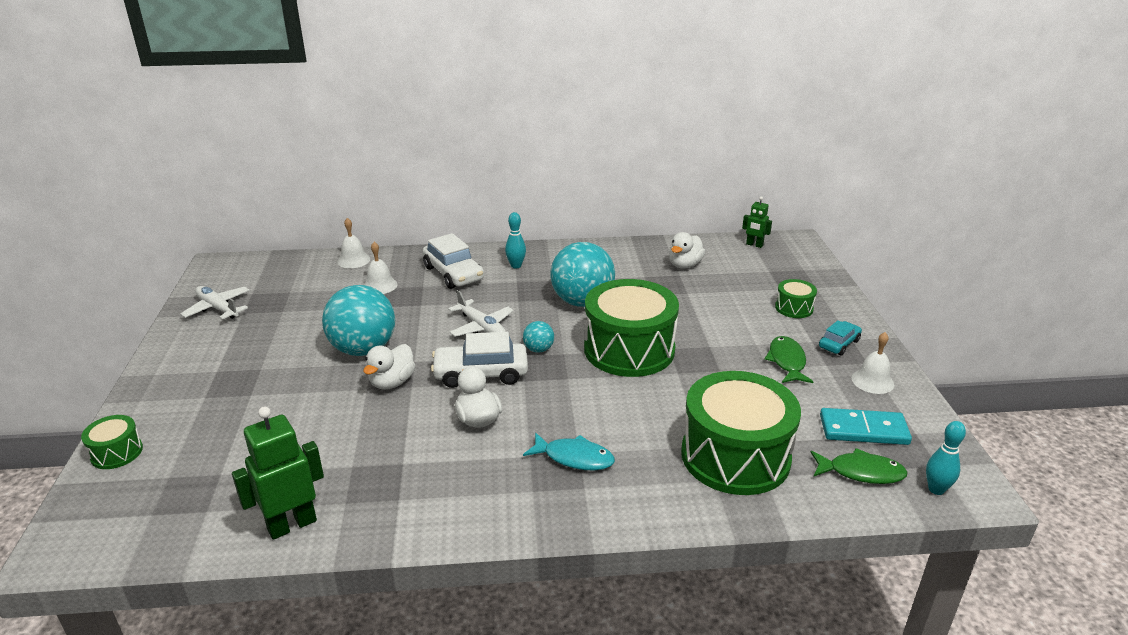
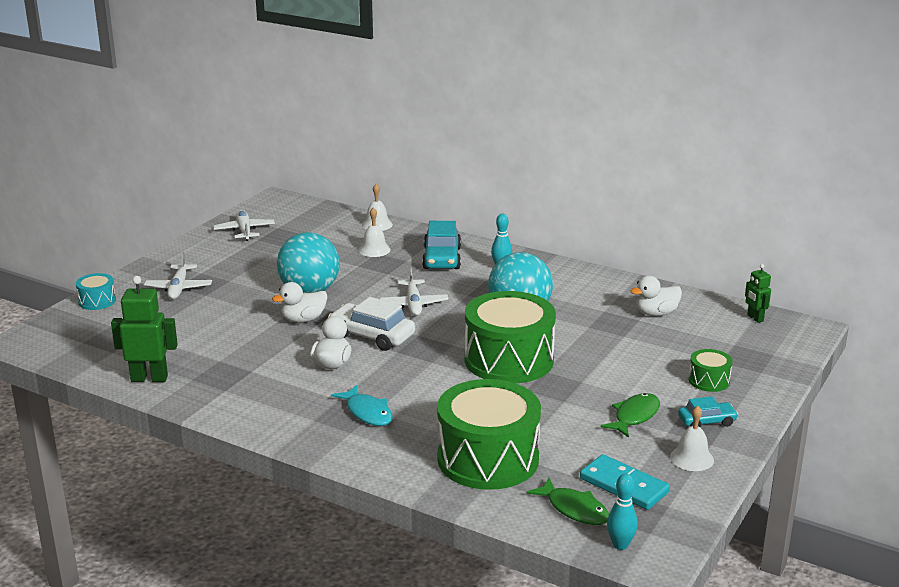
camera: 35 degrees right, 5 degrees down
(116, 452) = (97, 301): green drum -> turquoise drum
(209, 398) = (178, 288): none -> white plane
(453, 273) = (442, 258): white car -> turquoise car
(538, 349) = (436, 335): turquoise ball -> none

